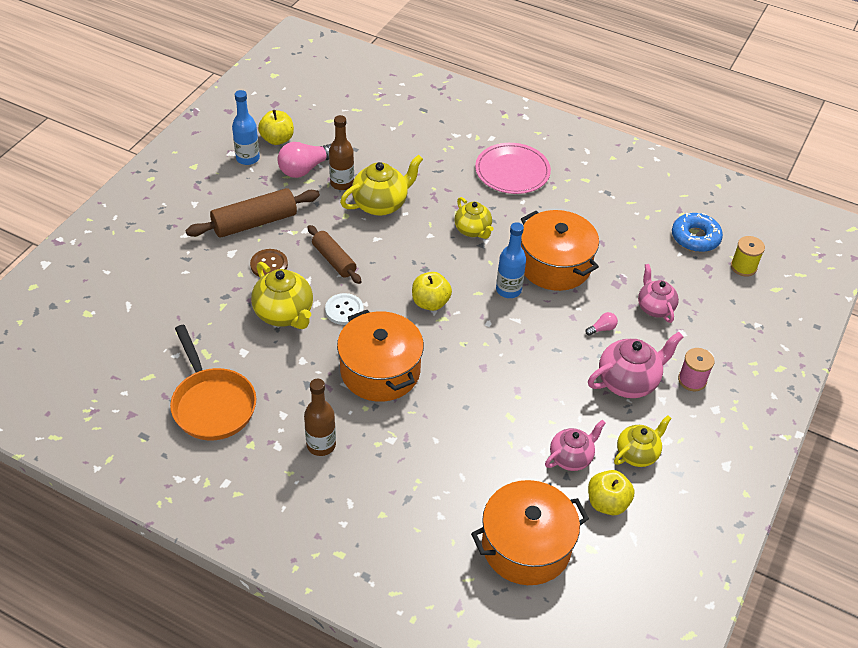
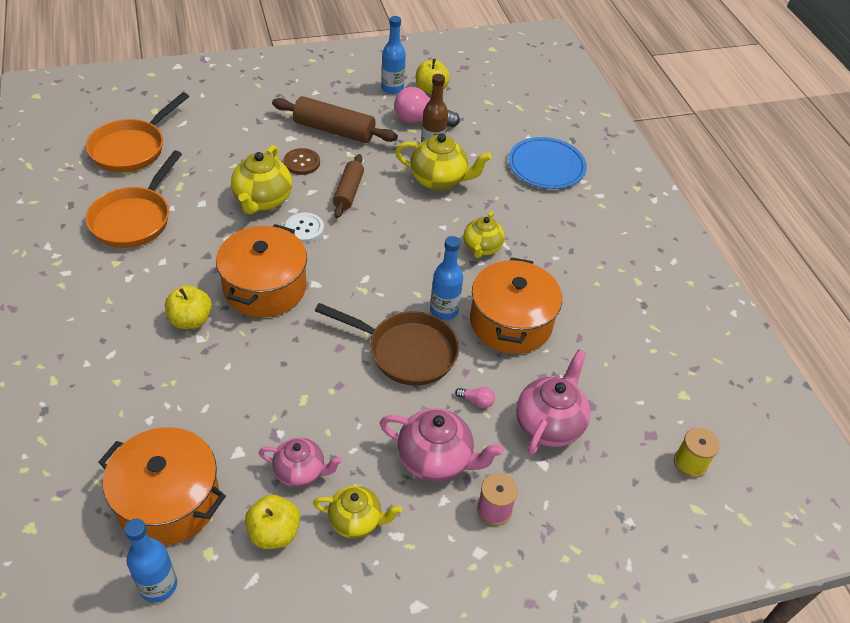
camera: 45 degrees right, 0 degrees up
(120, 356) = (132, 148): none -> orange pan
(321, 445) = (153, 301): brown bottle -> none
(430, 302) = (371, 272): yellow apple -> yellow apple (191, 320)
(433, 141) = (546, 166): none -> blue plate
(512, 171) = (580, 230): pink plate -> none
(524, 334) = (406, 351): none -> brown pan
(592, 592) = (158, 585): none -> blue bottle
(654, 307) = (549, 424): pink teapot -> pink teapot, size x1.50
(695, 238) = (676, 401): blue donut -> none

